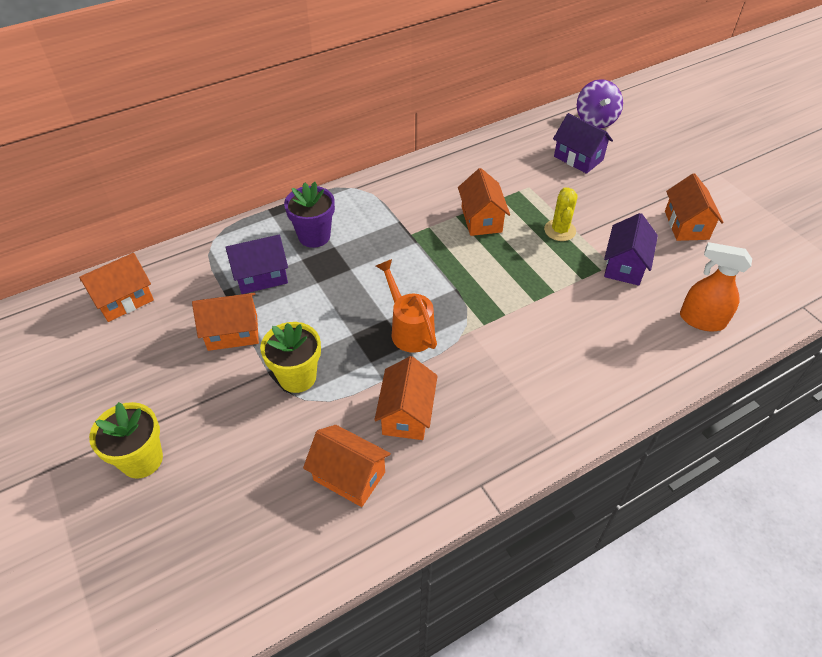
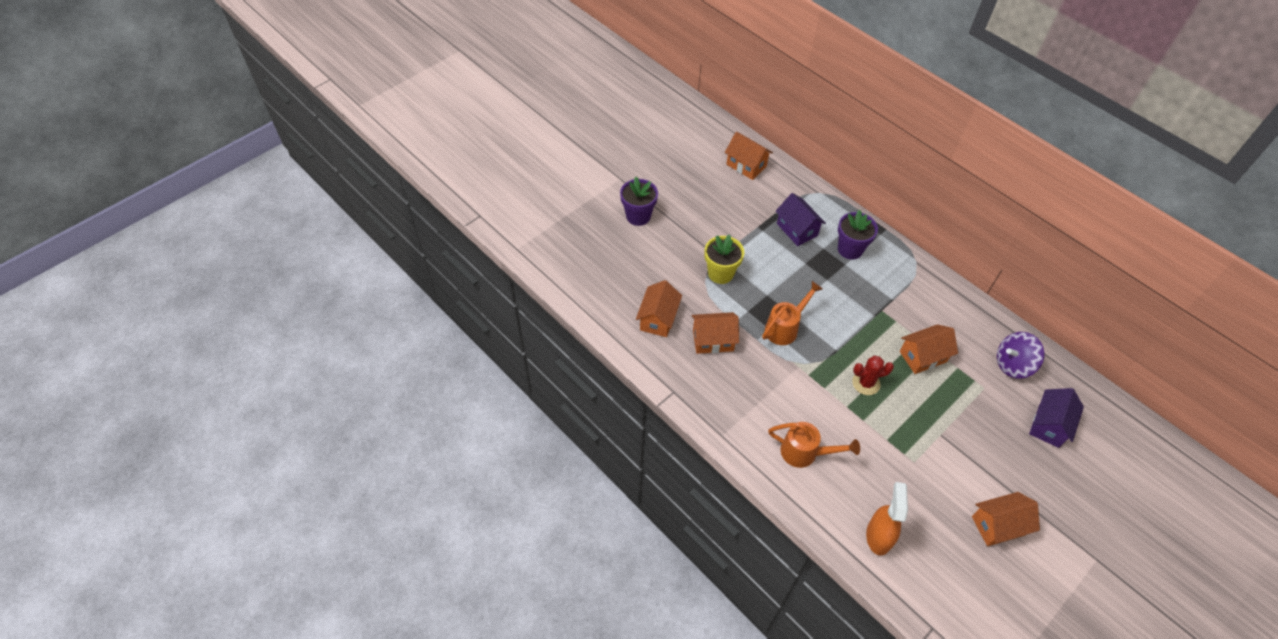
camera: 75 degrees right, 5 degrees up
(142, 459) = (638, 216): yellow flower pot -> purple flower pot
(233, 333) = (742, 229): orange house -> none
(506, 275) = (866, 383): none -> red cactus
(560, 230) = (938, 418): yellow cactus -> none
(593, 357) = (805, 453): none -> orange watering can
(595, 120) = (1122, 437): purple spinning top -> purple spinning top (1013, 364)
(625, 265) = (918, 472): purple house -> none

